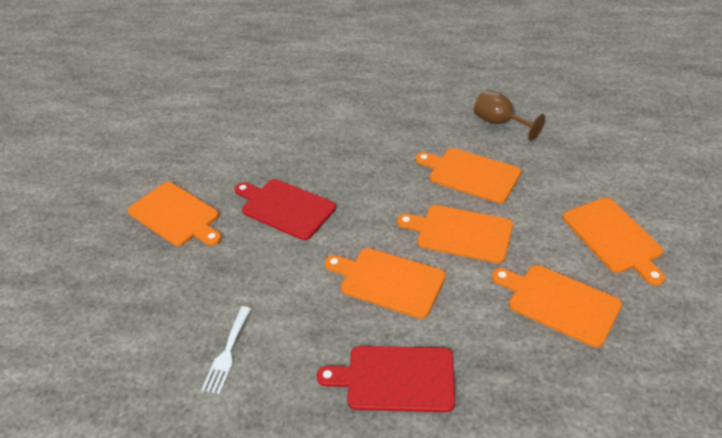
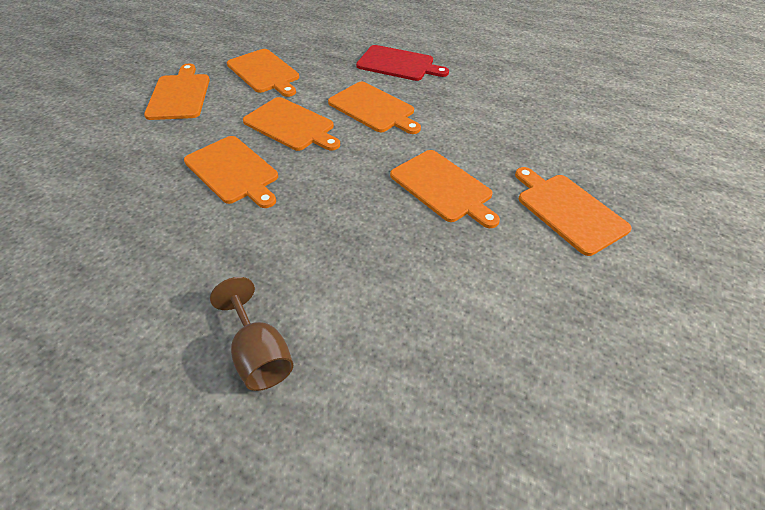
camera: 165 degrees left, 5 degrees up
(227, 353) = (509, 96): white fork -> none
(285, 208) = (443, 187): red cutting board -> orange cutting board
(500, 123) = (136, 223): brown goblet -> brown goblet (259, 354)

